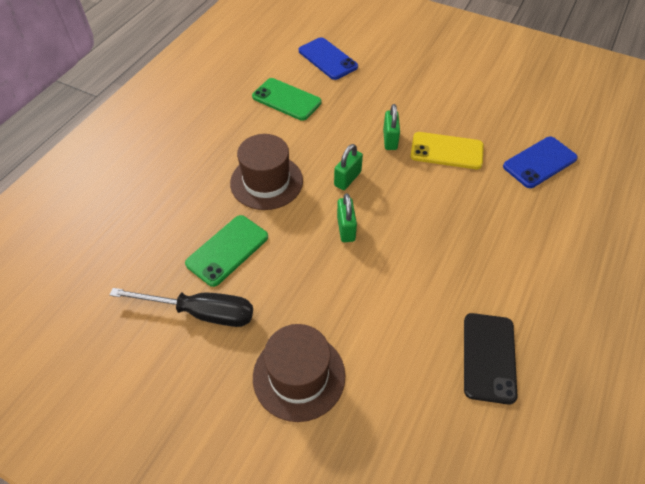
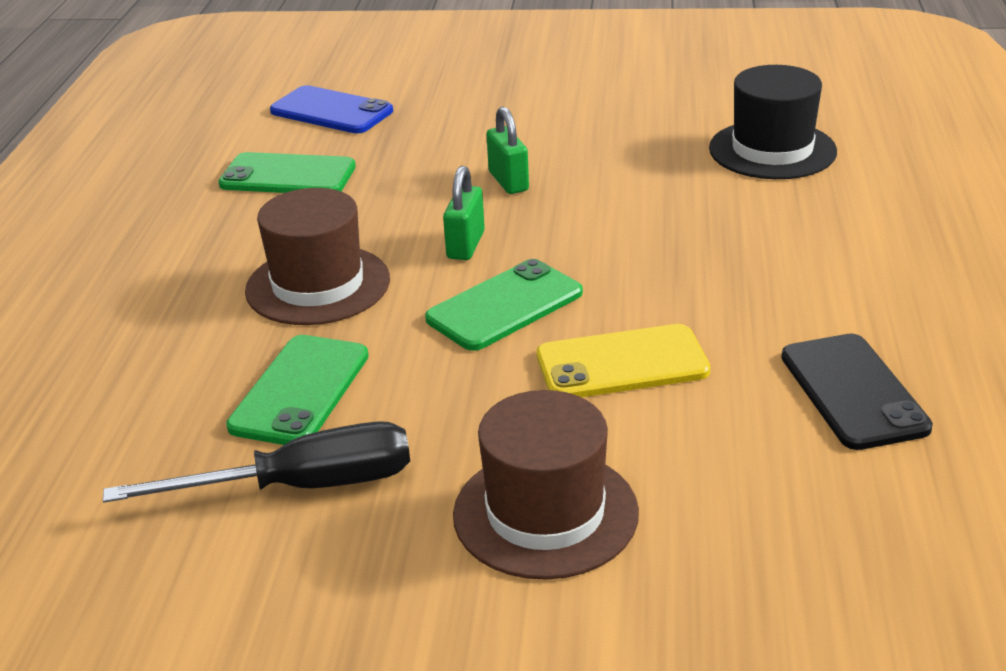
camera: 20 degrees left, 20 degrees down
(346, 229) = (504, 306): green padlock -> green phone
(446, 151) = (614, 172): yellow phone -> yellow phone (622, 364)
(539, 162) = (772, 150): blue phone -> black hat

